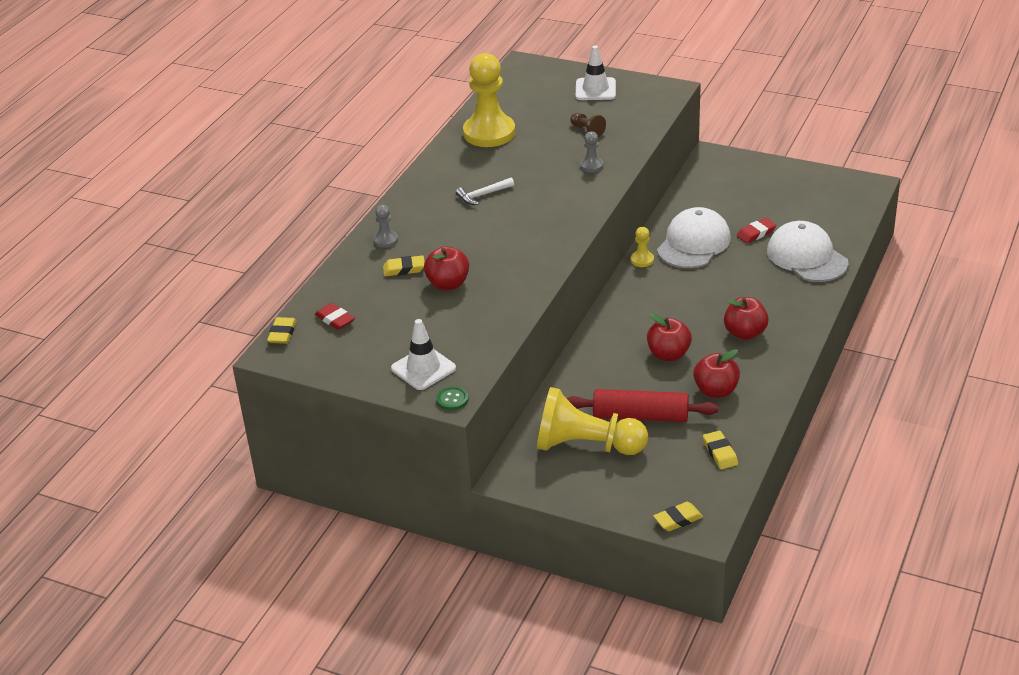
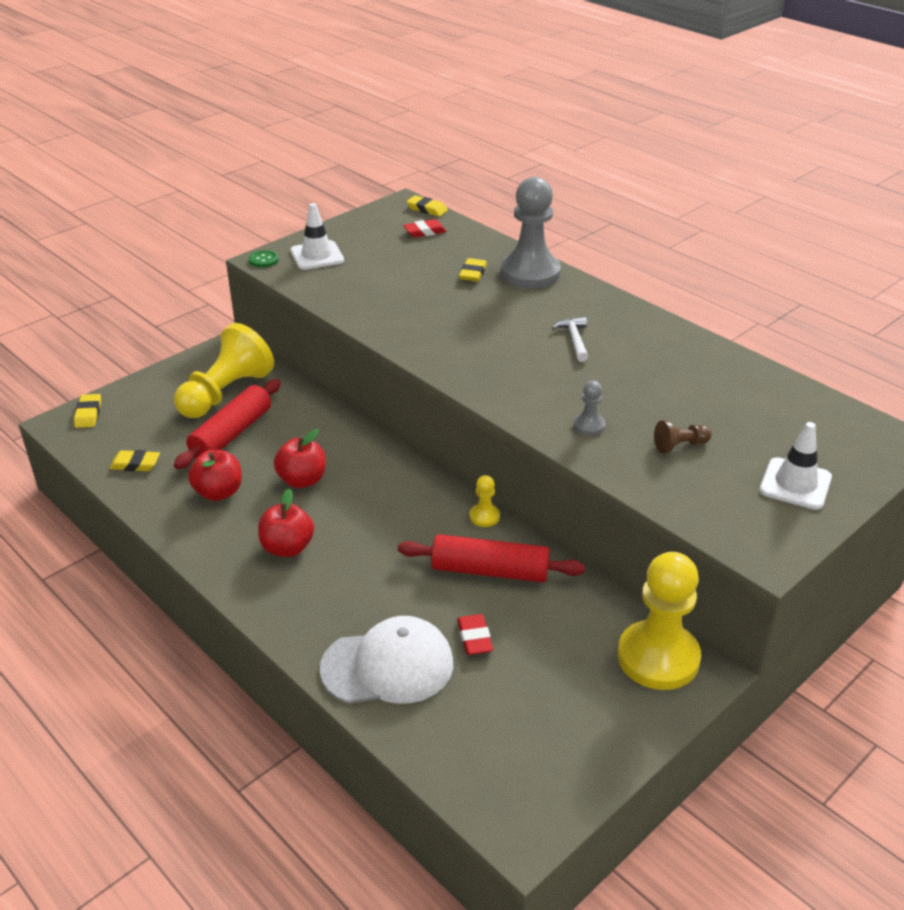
camera: 110 degrees right, 0 degrees up
(386, 240) = (530, 273): grey pawn -> grey pawn, size x2.32
(448, 284) = (428, 289): red apple -> none
(489, 133) = (714, 373): yellow pawn -> yellow pawn (658, 657)
(693, 243) = (490, 571): white cap -> red rolling pin

